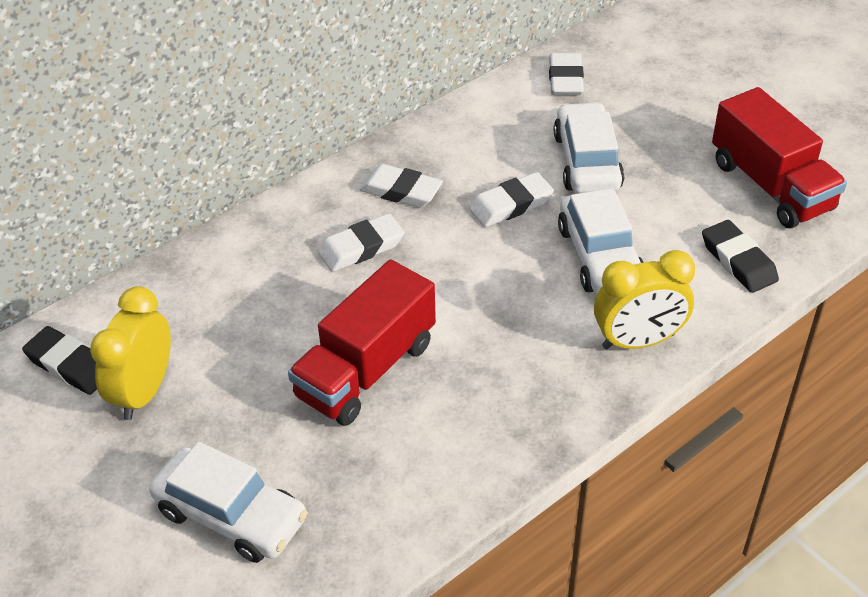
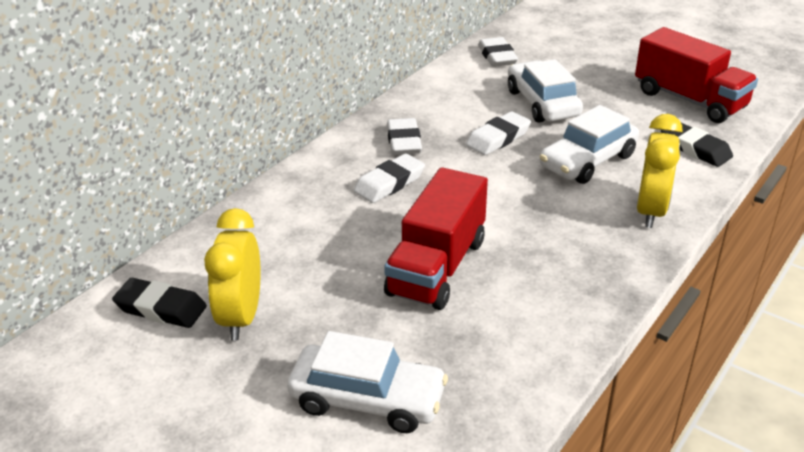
camera: 15 degrees left, 10 degrees down
(401, 191) = (404, 141): white eraser -> white eraser turned 75 degrees clockwise
(600, 256) = (588, 161): white car -> white car turned 75 degrees clockwise
(638, 341) = (650, 211): yellow clock -> yellow clock turned 45 degrees counterclockwise

